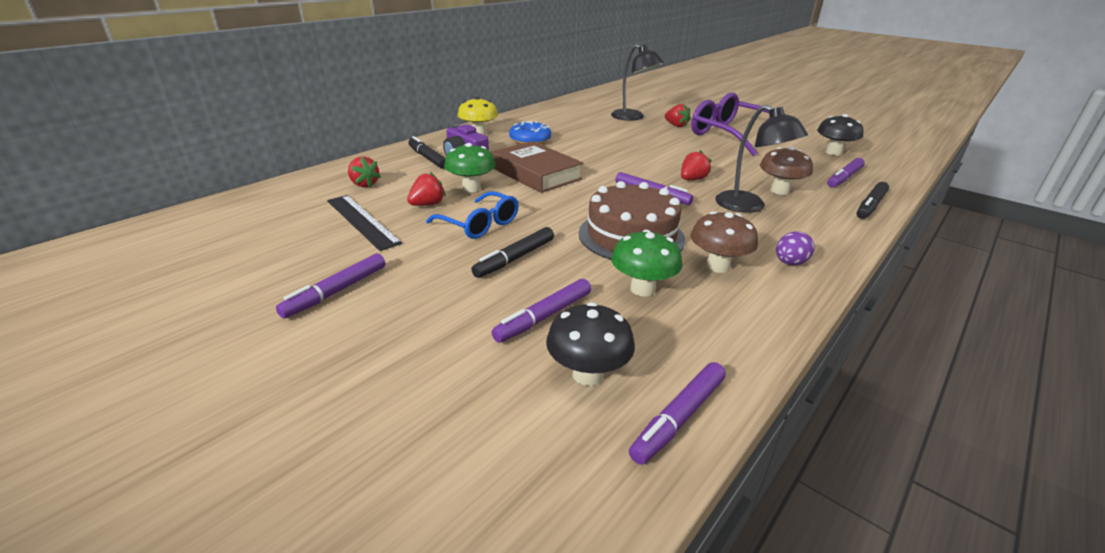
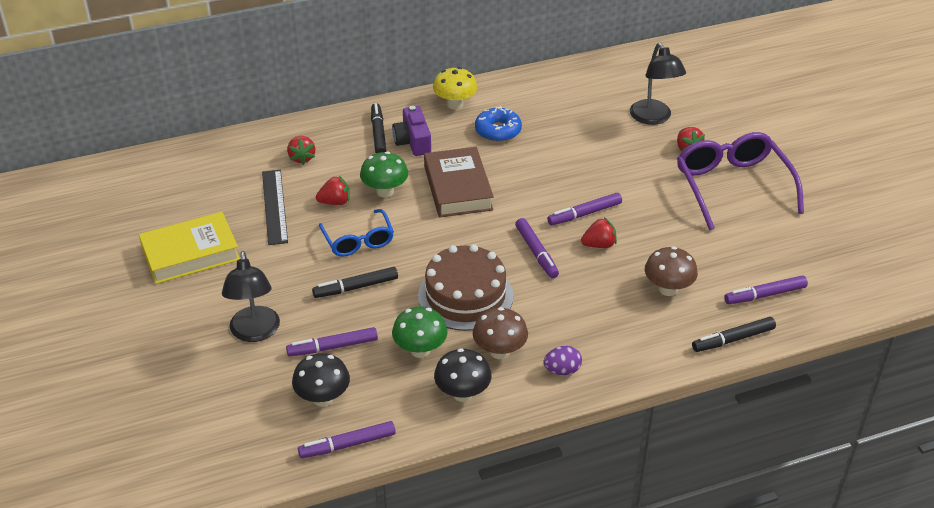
camera: 30 degrees right, 10 degrees up
(279, 282) = (190, 253): none -> yellow book
(336, 292) = (220, 275): purple marker -> purple marker (584, 214)
(748, 206) = (609, 298): black lamp -> black lamp (255, 332)
(833, 152) = (815, 253): black mushroom -> black mushroom (462, 393)

